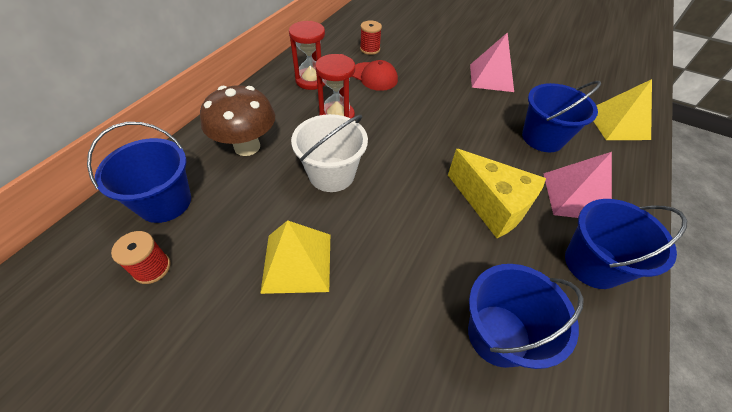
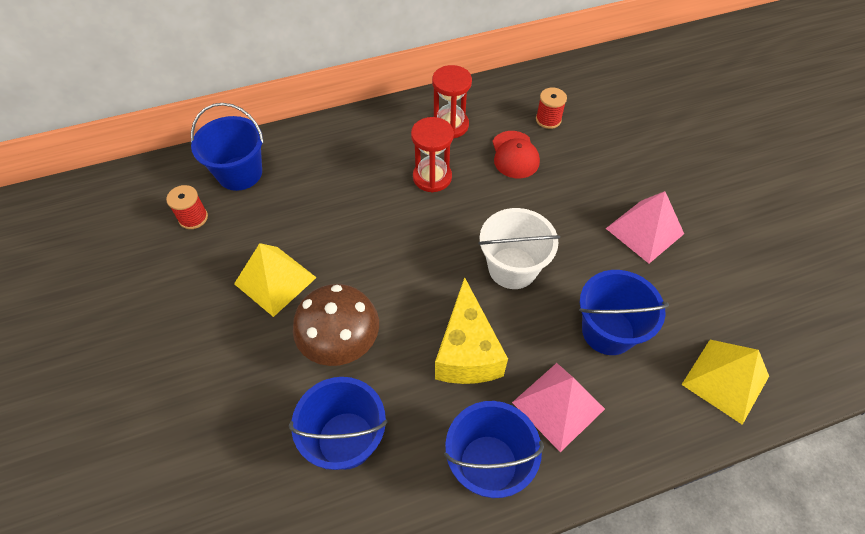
camera: 45 degrees right, 5 degrees up
(247, 146) = (333, 161): brown mushroom -> brown mushroom (341, 345)
(331, 174) = (369, 229): white bucket -> white bucket (512, 268)

